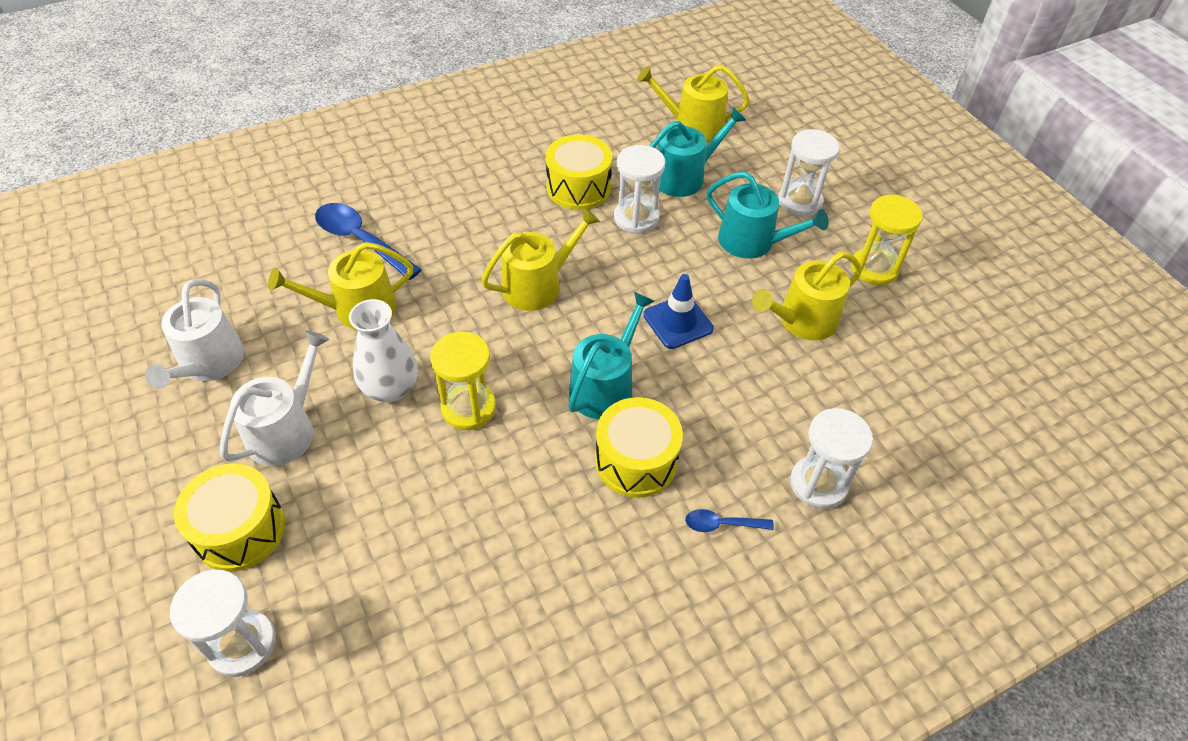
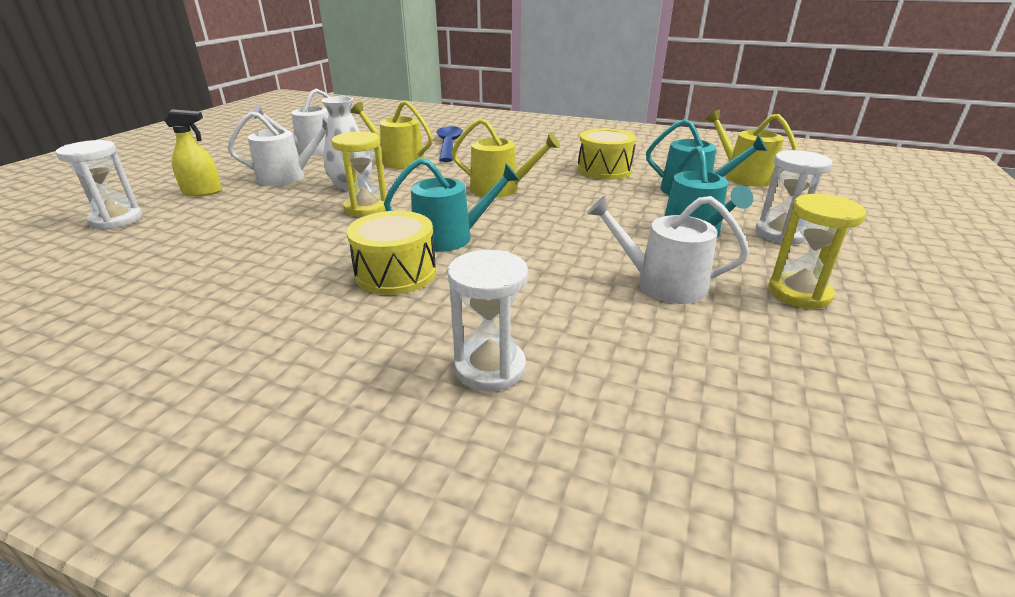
camera: 50 degrees right, 20 degrees down
(240, 530) = (202, 192): yellow drum -> yellow spray bottle
(636, 218) = (619, 192): white hourglass -> none
(678, 322) = (556, 238): blue traffic cone -> none
(722, 524) = (375, 334): blue spoon -> none
(802, 321) = (662, 283): yellow watering can -> white watering can

